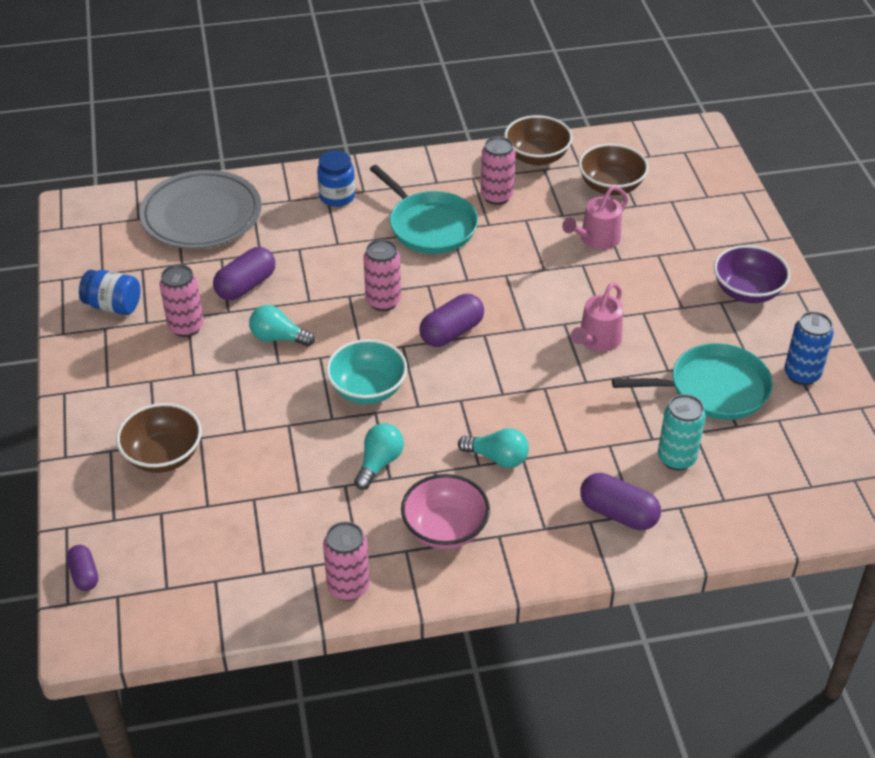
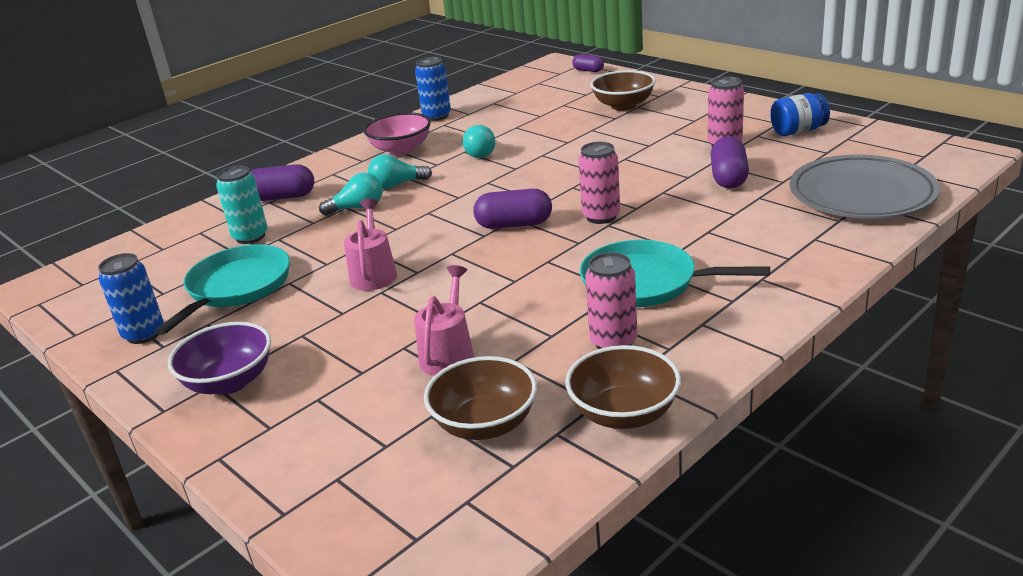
camera: 150 degrees right, 15 degrees down
(278, 338) = (648, 167): turquoise light bulb -> turquoise light bulb (358, 208)
(337, 197) = (777, 262): blue jar -> none
(348, 587) = (437, 116): pink can -> blue can
(367, 389) = (537, 174): turquoise bowl -> none
(451, 332) = (514, 225): purple capsule -> purple capsule turned 75 degrees clockwise
(713, 389) = (236, 288): turquoise pan -> turquoise pan turned 150 degrees clockwise

